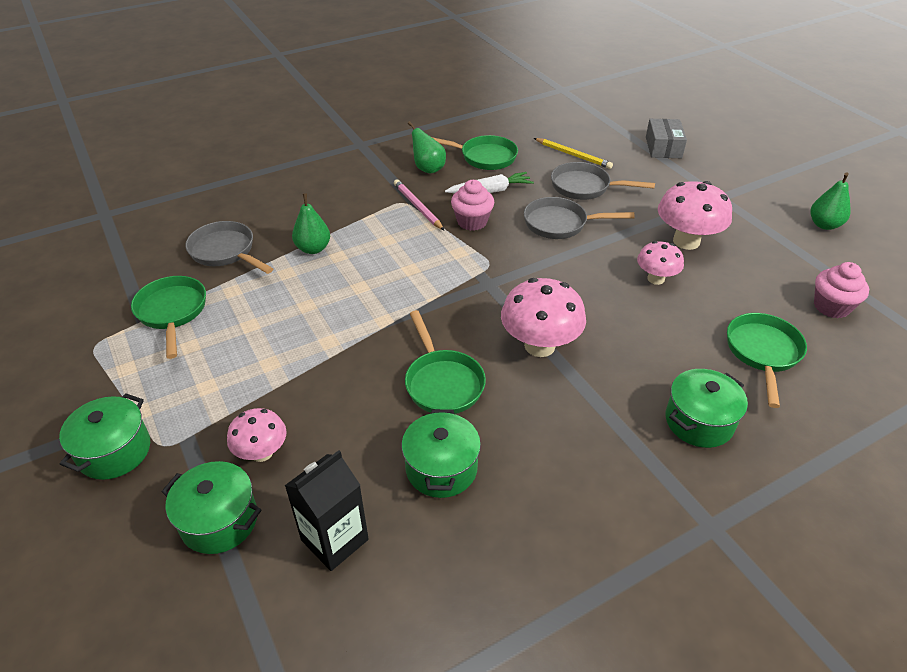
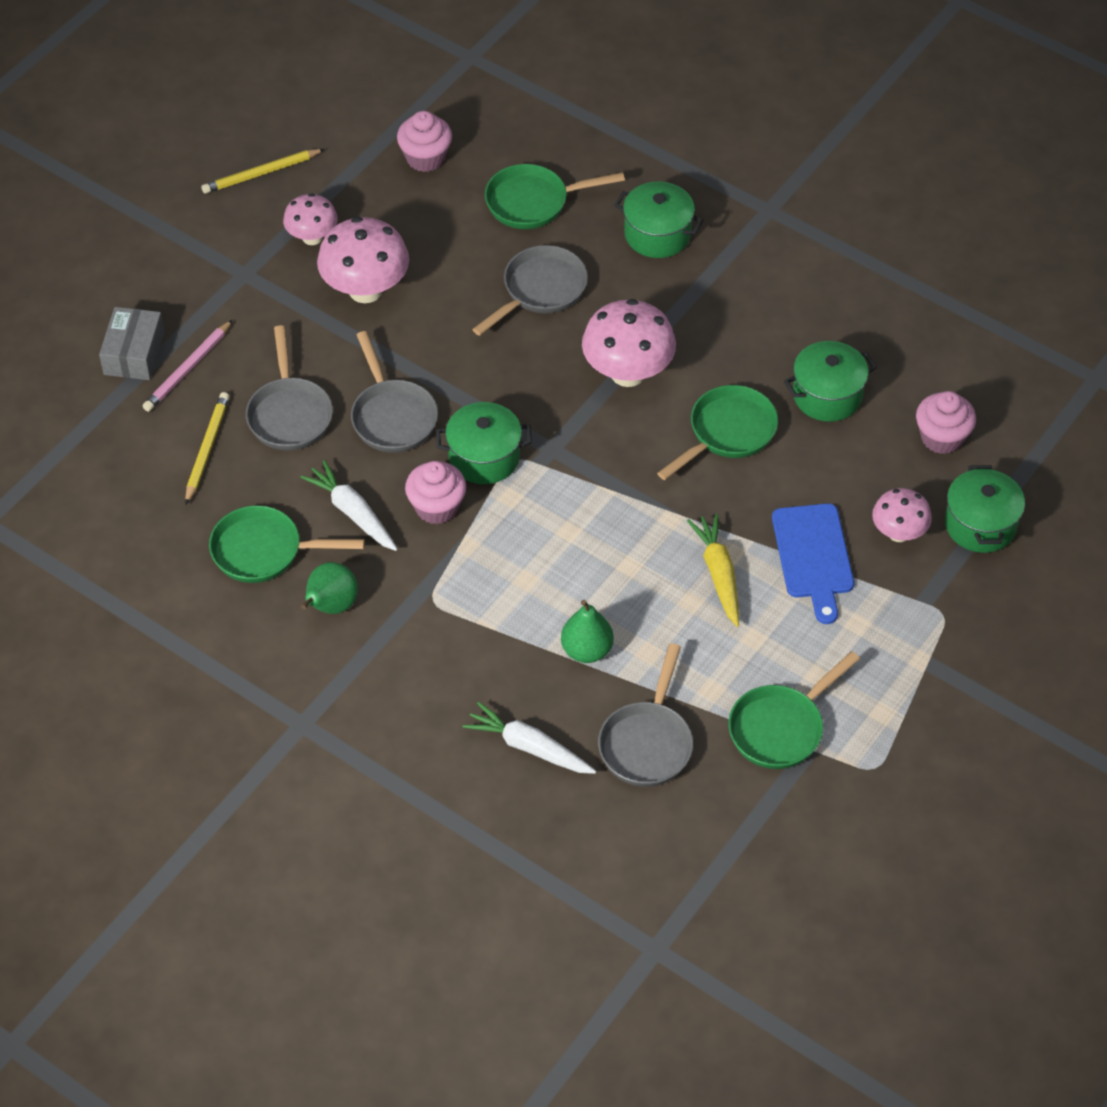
camera: 115 degrees left, 10 degrees up
(114, 451) = (974, 649): green pot -> green pot (484, 457)
(271, 208) = (528, 747): none -> white carrot
(287, 386) = (813, 556): none -> blue cutting board
(317, 328) = (718, 574): none -> yellow carrot
(334, 540) = (942, 438): black carton -> pink cupcake
(418, 207) = (434, 578): pink pencil -> pink pencil (188, 369)
(484, 157) = (264, 551): green pan -> green pan turned 75 degrees counterclockwise
(653, 325) = (540, 290): none -> grey pan
(656, 279) = (457, 303): pink mushroom -> pink mushroom (312, 237)
(663, 147) = (134, 353): grey box -> grey box turned 60 degrees counterclockwise
(824, 225) = (261, 173): green pear -> yellow pencil

